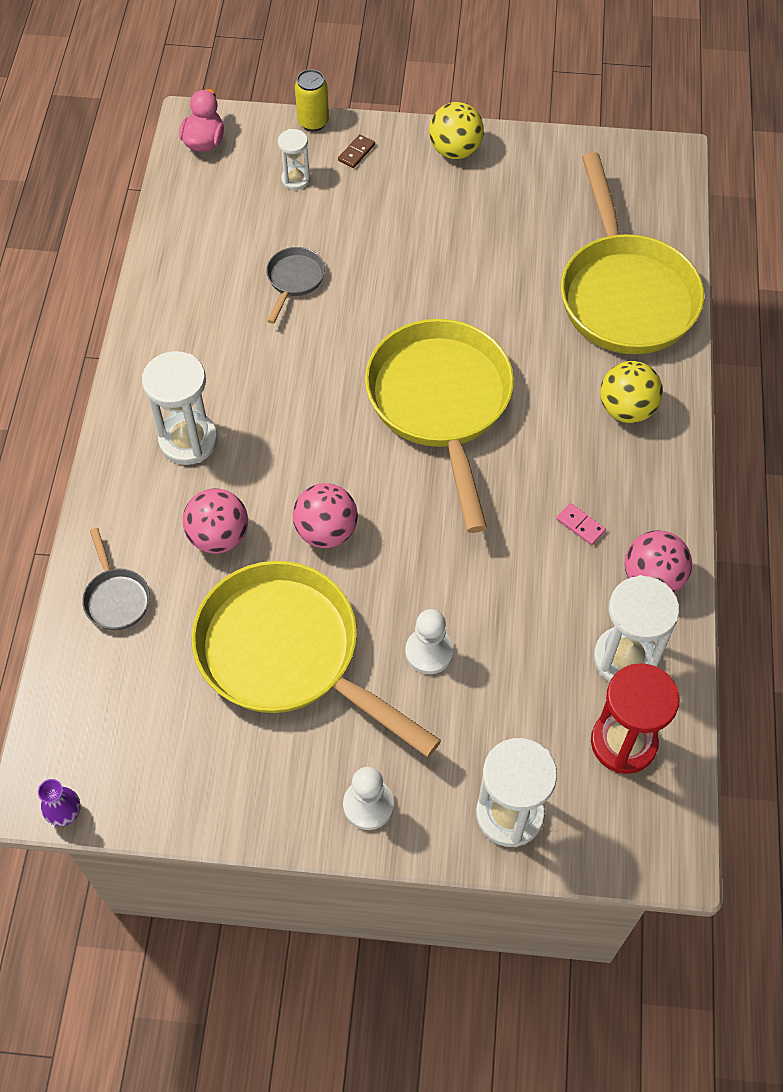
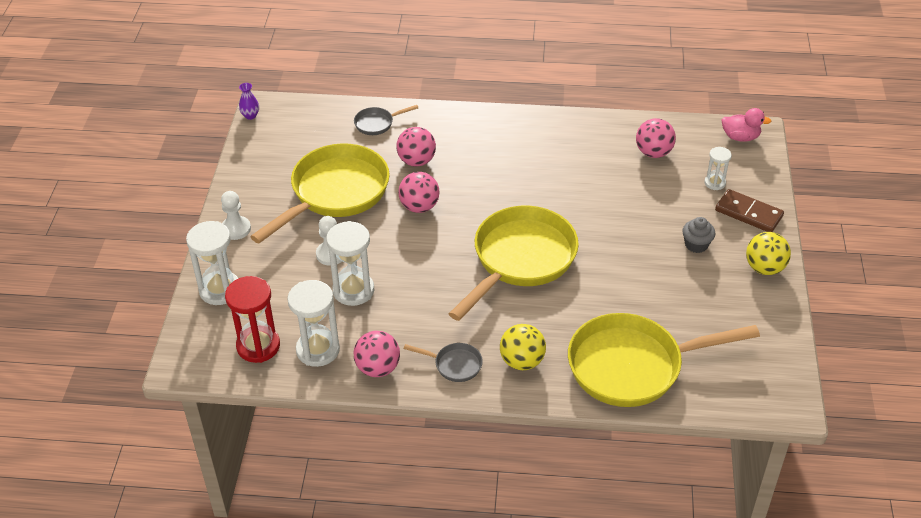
camera: 90 degrees right, 15 degrees down
(188, 440) = (486, 145): white hourglass -> white hourglass (353, 290)
(227, 238) = (653, 153): none -> pink ball
(294, 280) = (621, 185): grey pan -> grey pan (454, 365)
(313, 122) = (774, 190): yellow can -> none
(356, 153) = (748, 213): brown domino -> brown domino, size x2.06
(413, 211) = (696, 245): none -> grey cupcake
(441, 404) = (520, 260): yellow pan -> yellow pan turned 45 degrees counterclockwise
(580, 525) = (422, 331): pink domino -> none

